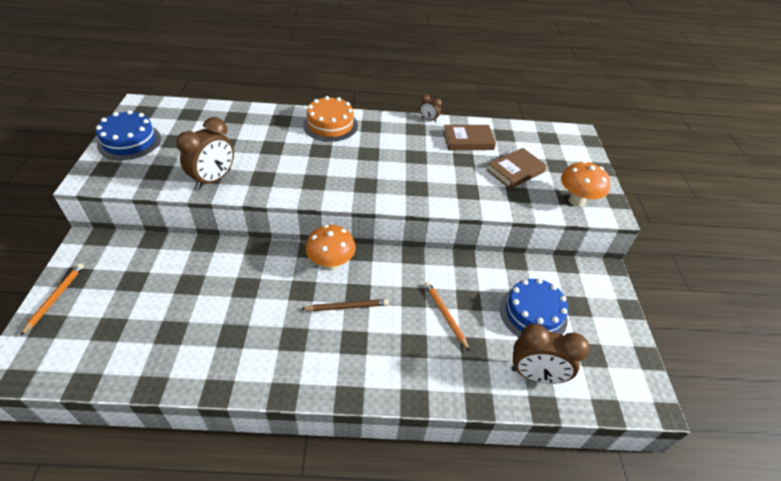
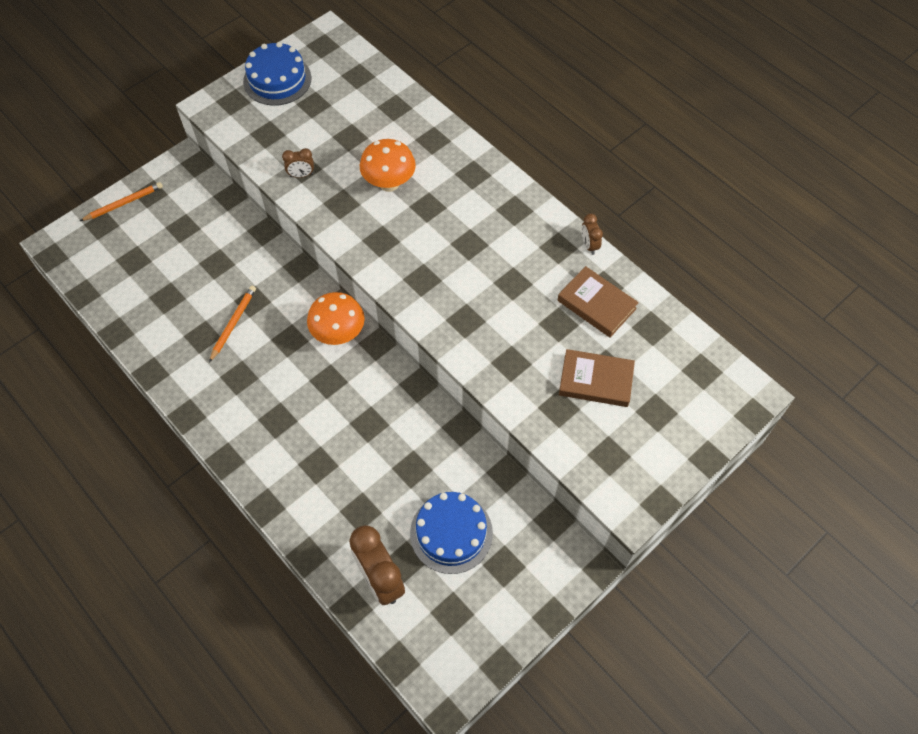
camera: 50 degrees right, 15 degrees up
(214, 179) = (301, 175): brown clock -> brown clock, size x0.49
(330, 125) = (474, 180): orange cake -> none
(347, 307) = (306, 385): brown pencil -> none
(445, 315) = (374, 464): orange pencil -> orange pencil (233, 323)
(576, 201) = (612, 466): orange mushroom -> orange mushroom (389, 183)

